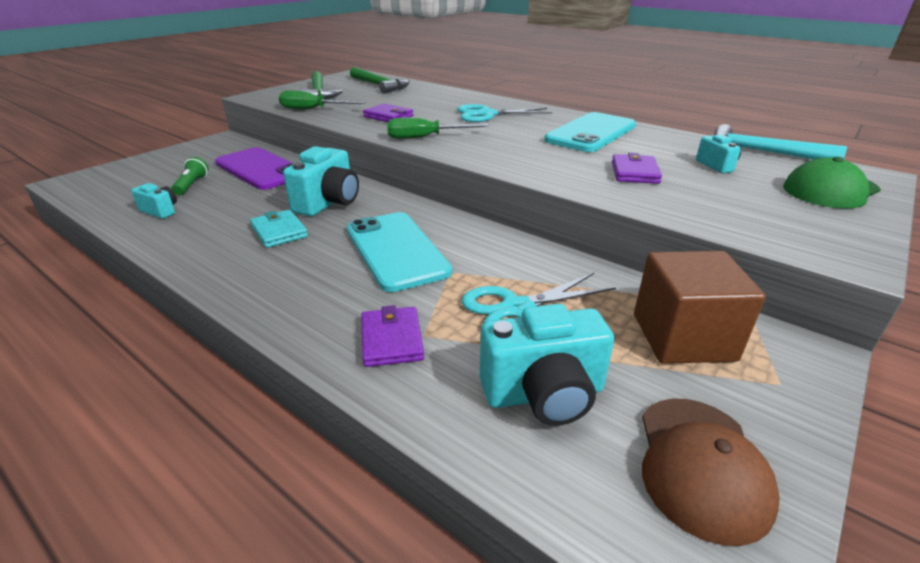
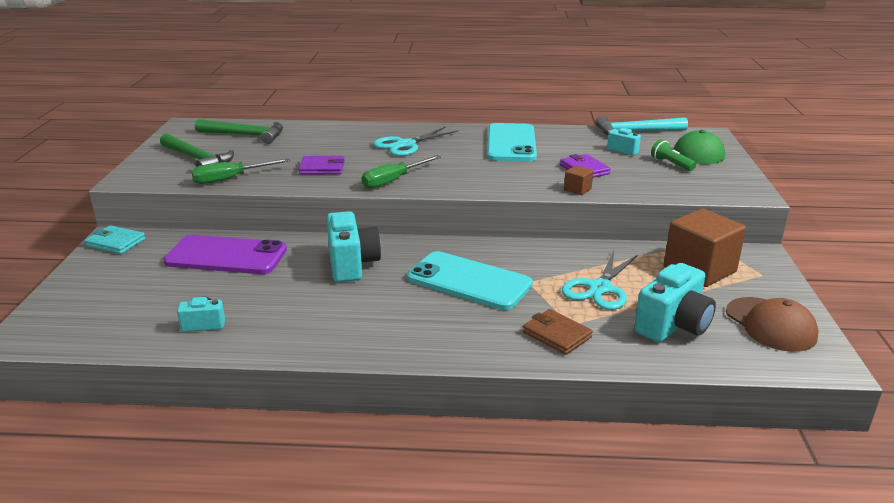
camera: 35 degrees left, 5 degrees down
(192, 185) = (184, 292): green flashlight -> green flashlight (671, 164)
(279, 231) = (353, 301): turquoise wallet -> turquoise wallet (116, 243)
(392, 340) = (557, 335): purple wallet -> brown wallet
(594, 188) = (577, 189): none -> brown cube

